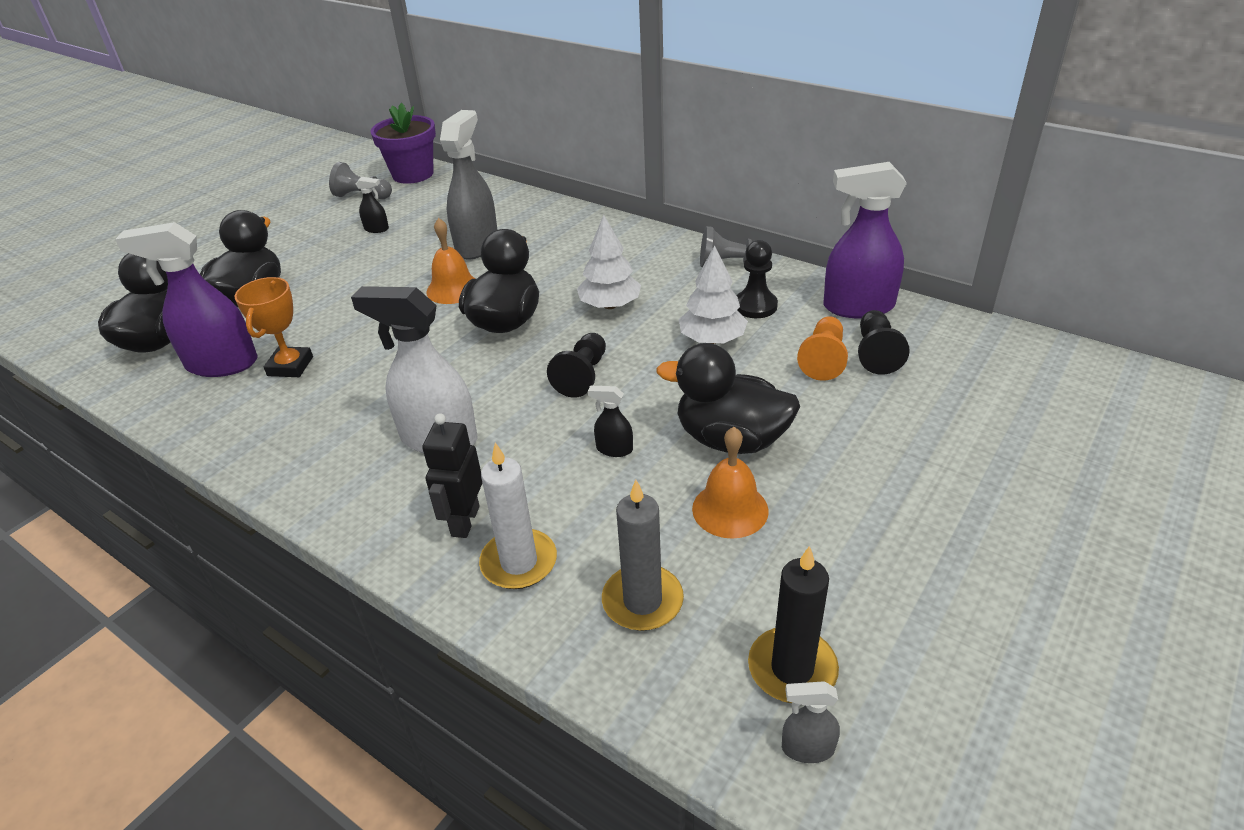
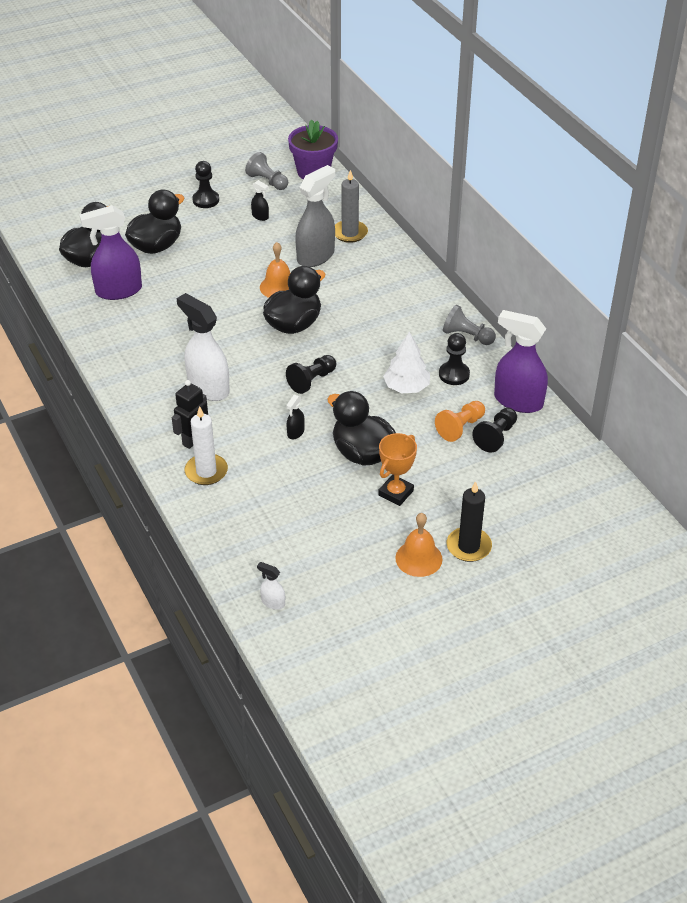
camera: 25 degrees right, 5 degrees up
(221, 364) = (118, 291): purple spray bottle -> purple spray bottle turned 45 degrees counterclockwise
(290, 366) = (154, 307): orange trophy -> orange trophy (396, 493)
(293, 234) = (206, 200): none -> black pawn
(610, 305) = (365, 338): white tree -> none
(614, 449) = (295, 432): black spray bottle -> black spray bottle turned 105 degrees counterclockwise
(642, 601) = (250, 514): grey candle -> grey candle (350, 233)
(730, 509) = (329, 490): orange bell -> orange bell (418, 558)
(792, 668) = (294, 571): black candle -> black candle (468, 546)
(807, 748) = (273, 602): grey spray bottle -> white spray bottle

